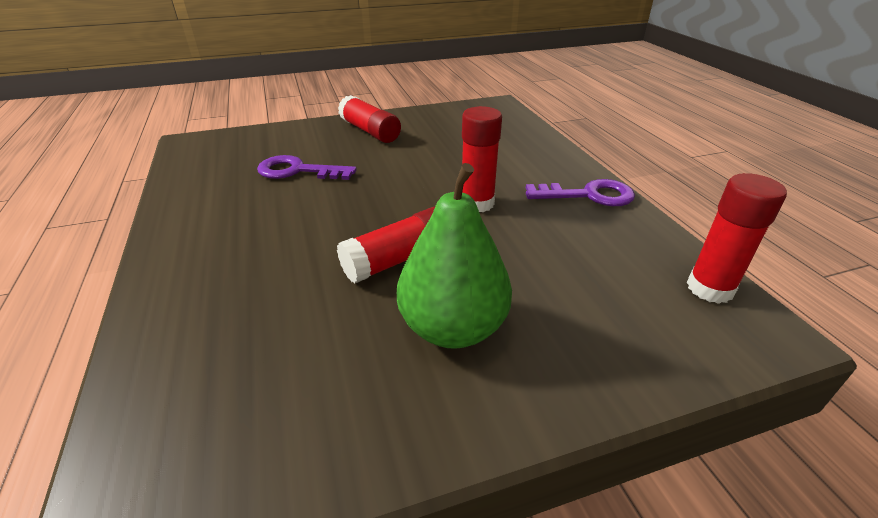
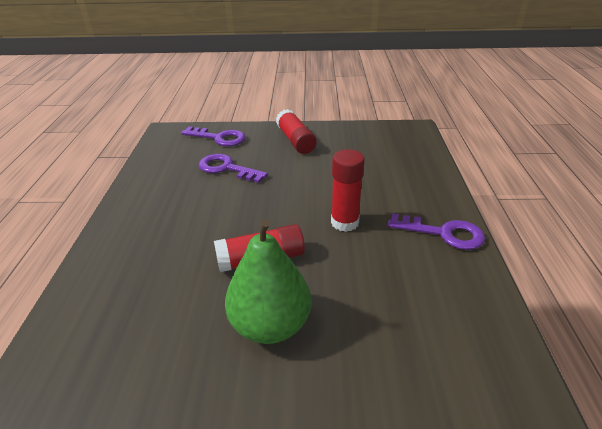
camera: 20 degrees right, 0 degrees up
(269, 140) = (219, 138): none -> purple key
(710, 288) = (499, 346): red glue stick -> none

